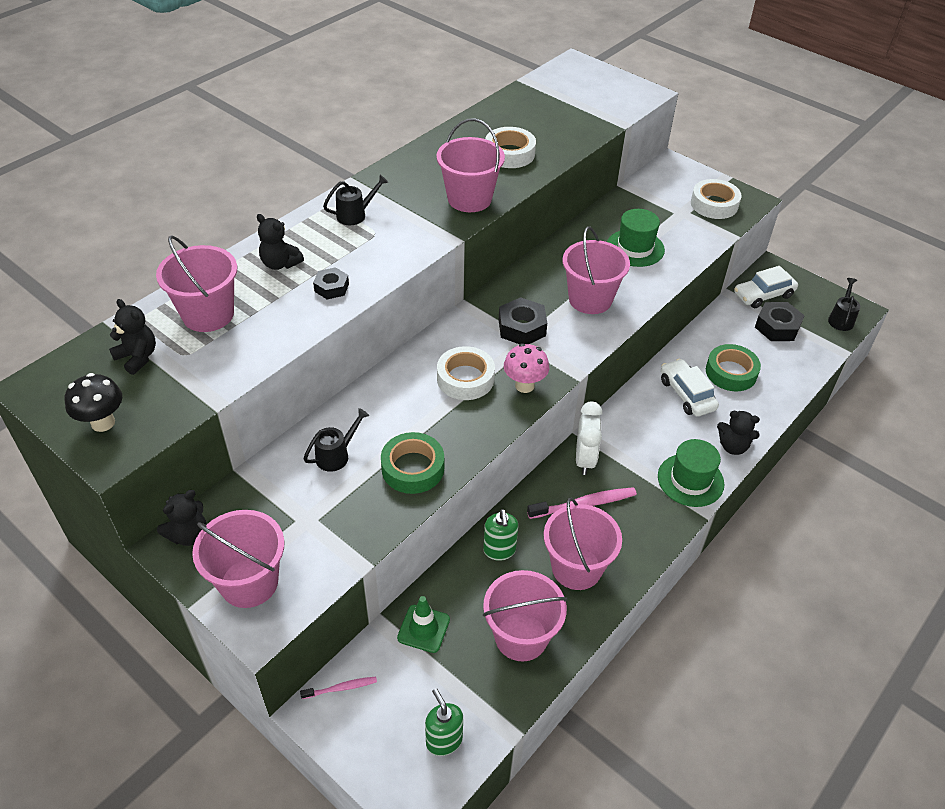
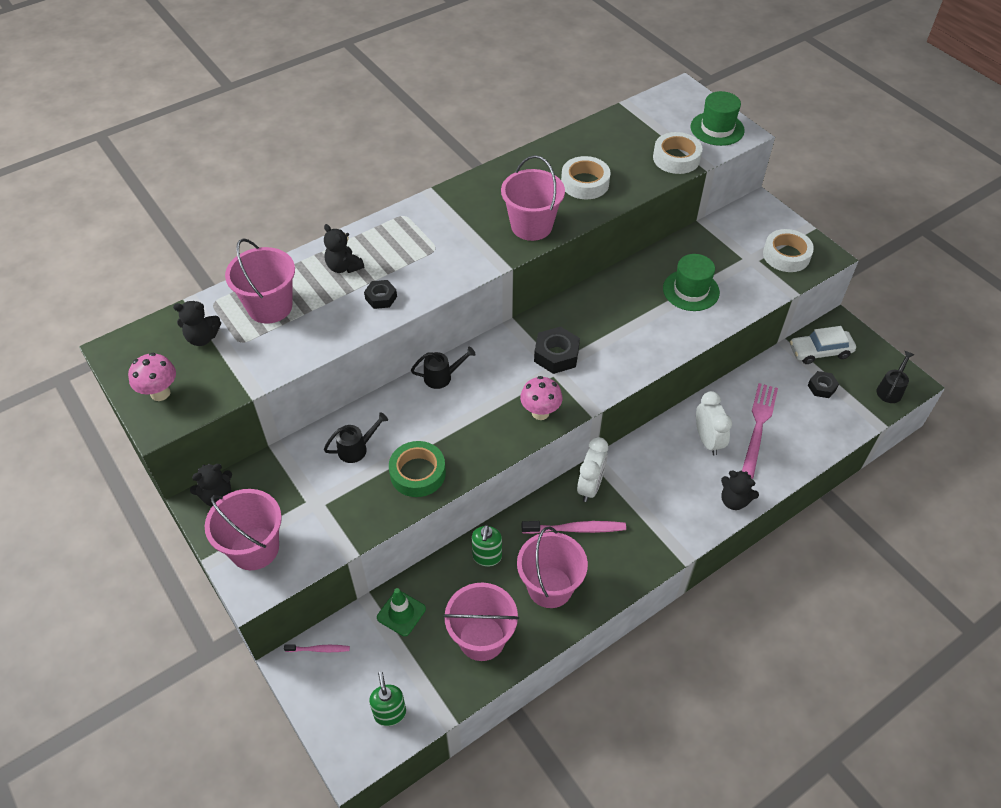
camera: 15 degrees right, 5 degrees up
(103, 423) = (160, 393): black mushroom -> pink mushroom
(137, 357) = (202, 338): black teddy bear -> black teddy bear turned 120 degrees clockwise
(355, 215) = (423, 227): black watering can -> black watering can (442, 377)
(465, 378) = (489, 396): white tape -> white tape (676, 158)
(590, 299) = (629, 337): pink bucket -> none
(687, 394) = (708, 440): white car -> white clock
(690, 480) = (682, 525): green hat -> green hat (717, 129)
(731, 372) = (758, 426): green tape -> pink fork
(777, 327) = (821, 387): black nut -> black nut, size x0.63

